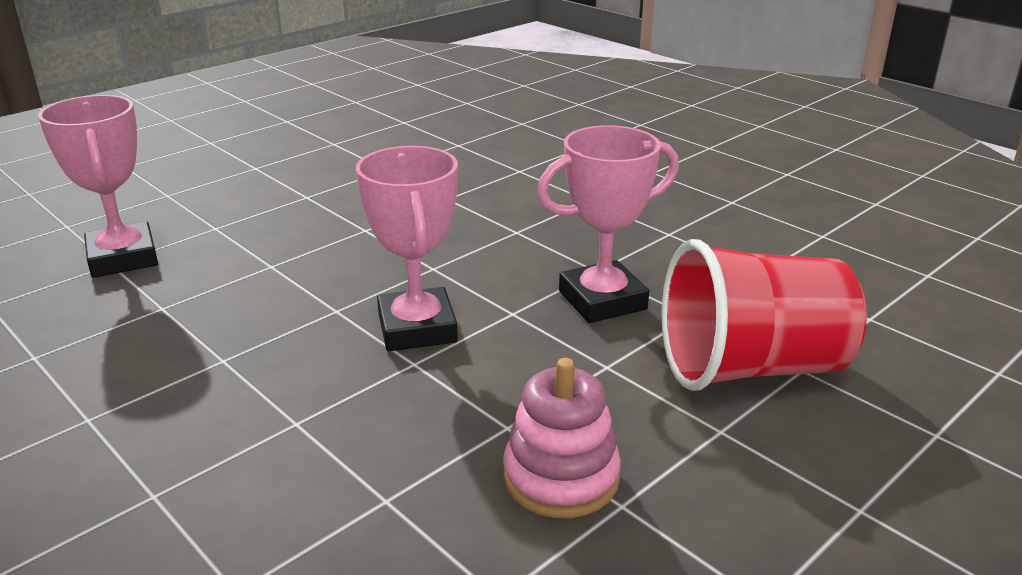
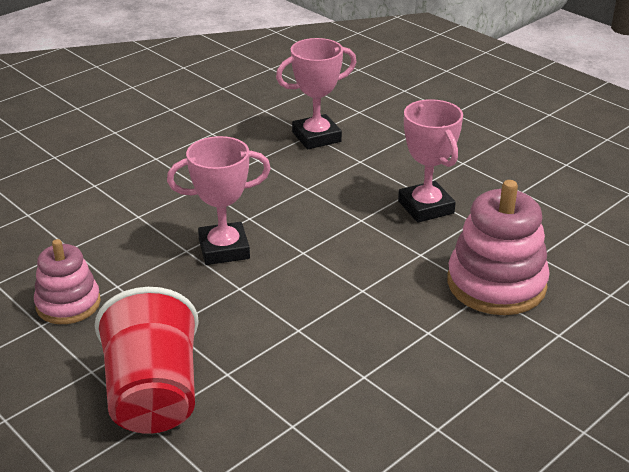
camera: 90 degrees right, 5 degrees up
(506, 165) = (496, 284): none -> pink stacking toy
(602, 300) = (252, 330): pink trophy -> pink trophy (425, 207)

